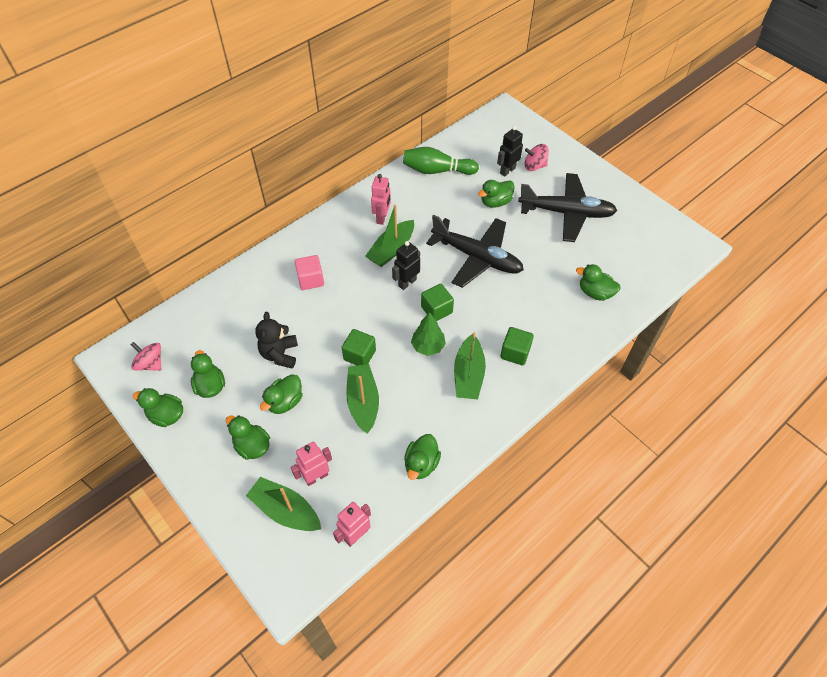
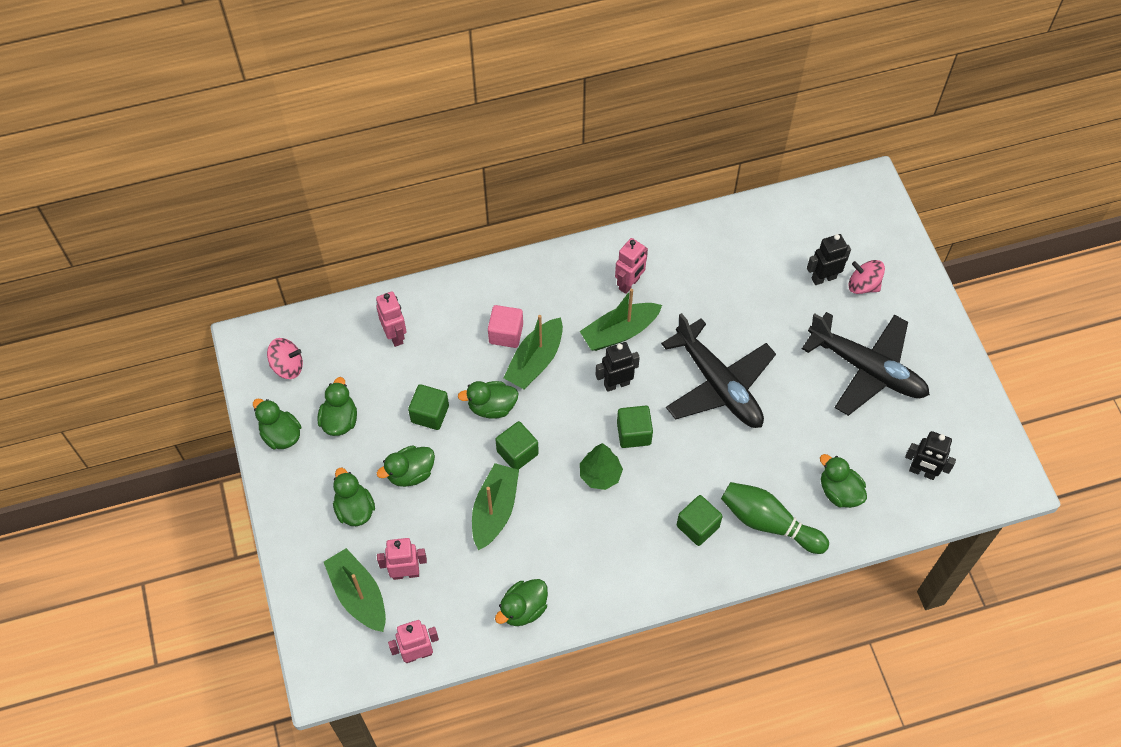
camera: 25 degrees right, 5 degrees up
(150, 363) = (287, 366): pink spinning top -> pink spinning top turned 120 degrees clockwise
(227, 311) = (395, 335): none -> pink robot
(280, 354) = (430, 414): black teddy bear -> green cube
(437, 170) = (732, 243): green bowling pin -> green bowling pin (768, 523)
(468, 375) = (629, 530): green boat -> green boat (535, 361)
(495, 202) = (783, 318): green duck -> green duck (492, 407)
(639, 260) = (922, 472): none -> black robot

